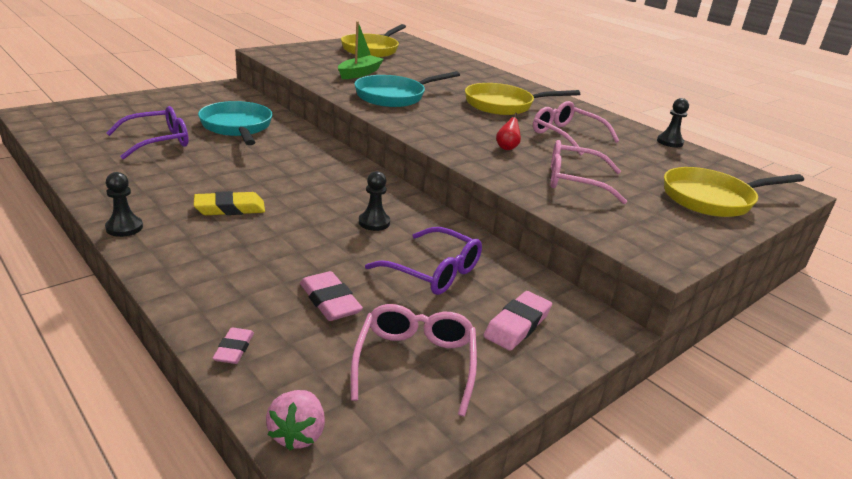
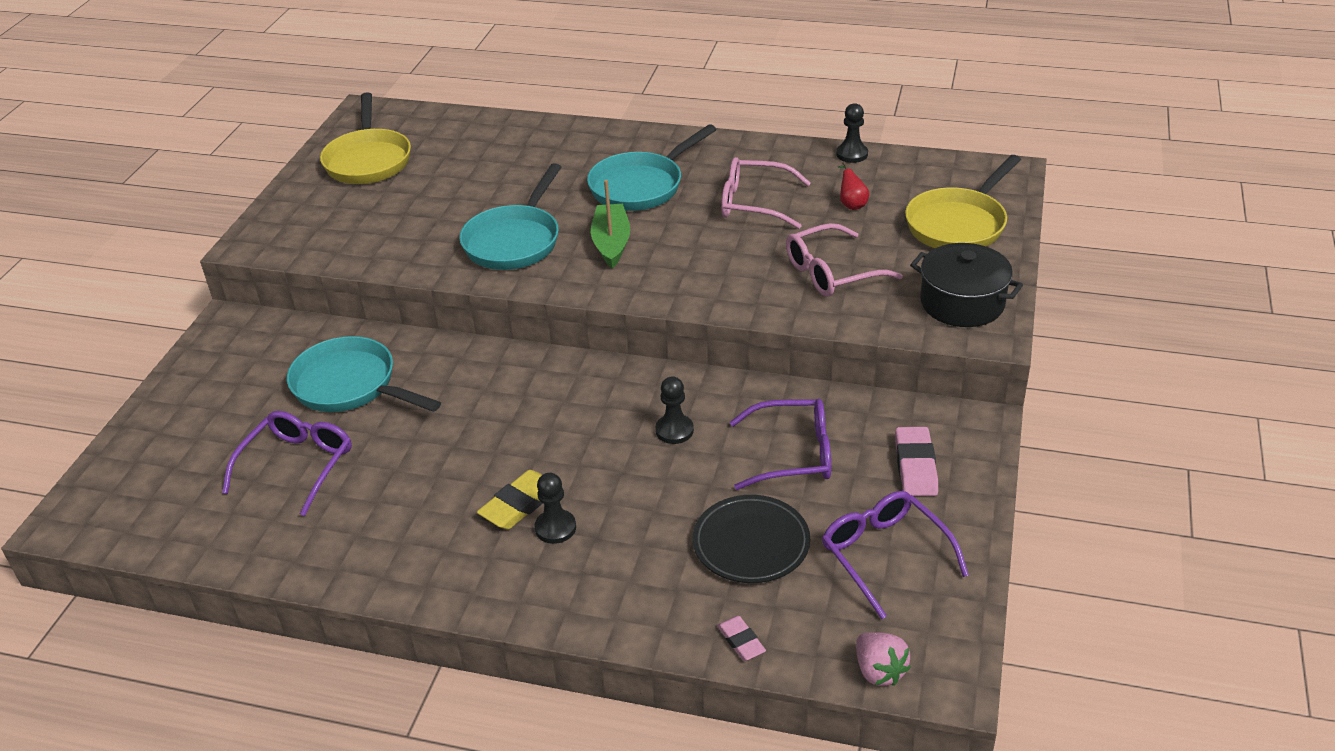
camera: 30 degrees left, 10 degrees up
(124, 228) = (457, 596): black pawn -> black pawn (555, 528)
(330, 301) = (751, 544): pink eraser -> black plate
(359, 73) = (420, 220): green boat -> green boat (611, 243)
(415, 363) = (885, 556): pink glasses -> purple glasses
(503, 105) = (641, 186): yellow pan -> turquoise pan
(507, 147) = (722, 258): red pear -> red pear (851, 204)
(660, 235) = (962, 303): none -> black pot

